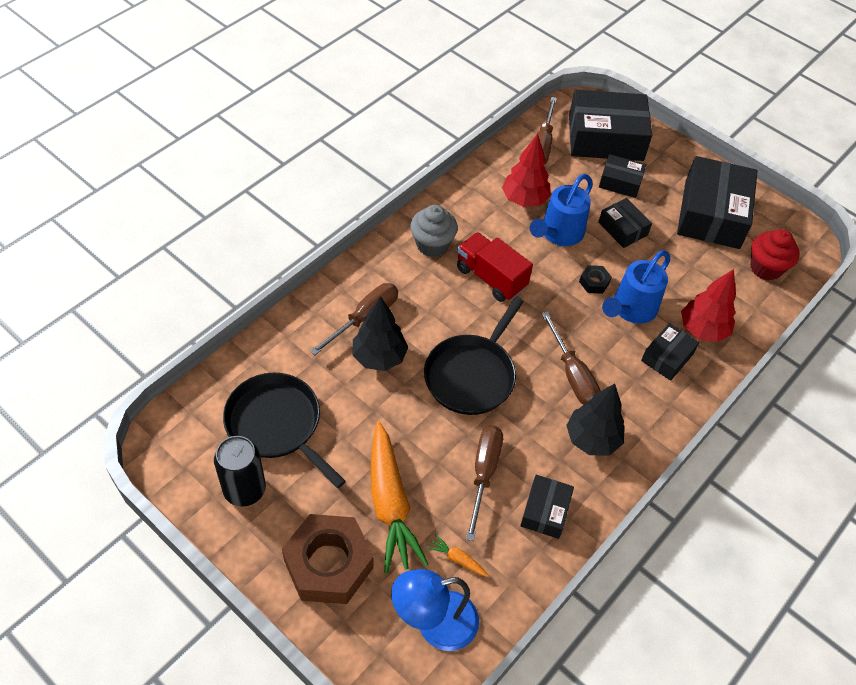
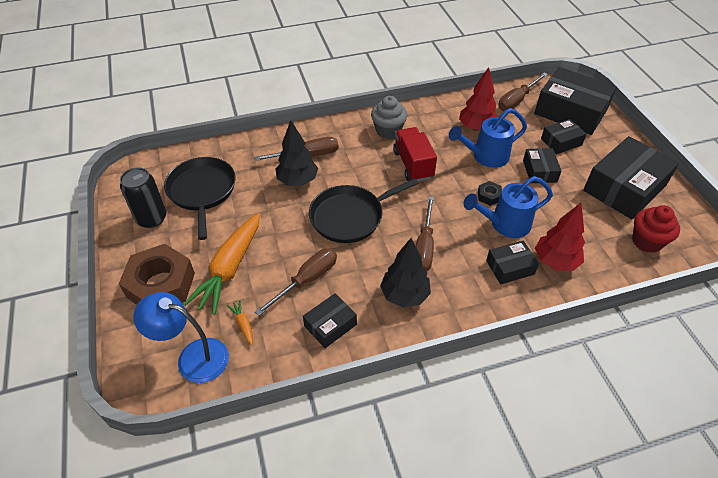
camera: 35 degrees right, 5 degrees down
(620, 182) = (561, 142): black box -> black box turned 75 degrees counterclockwise

